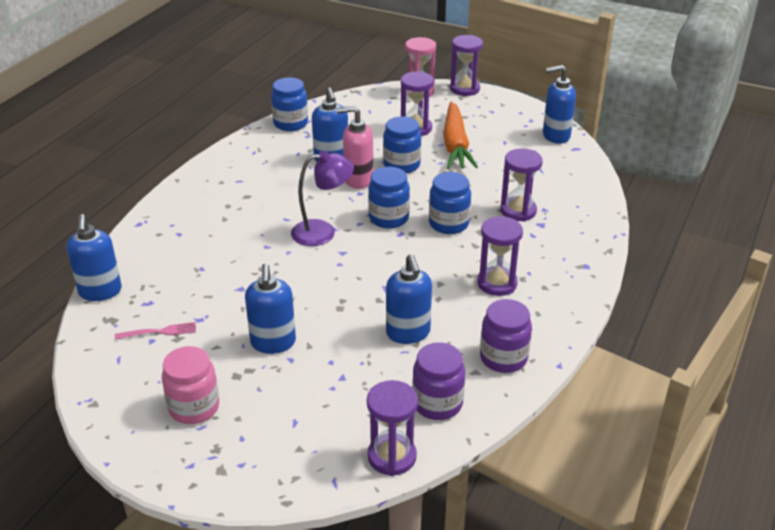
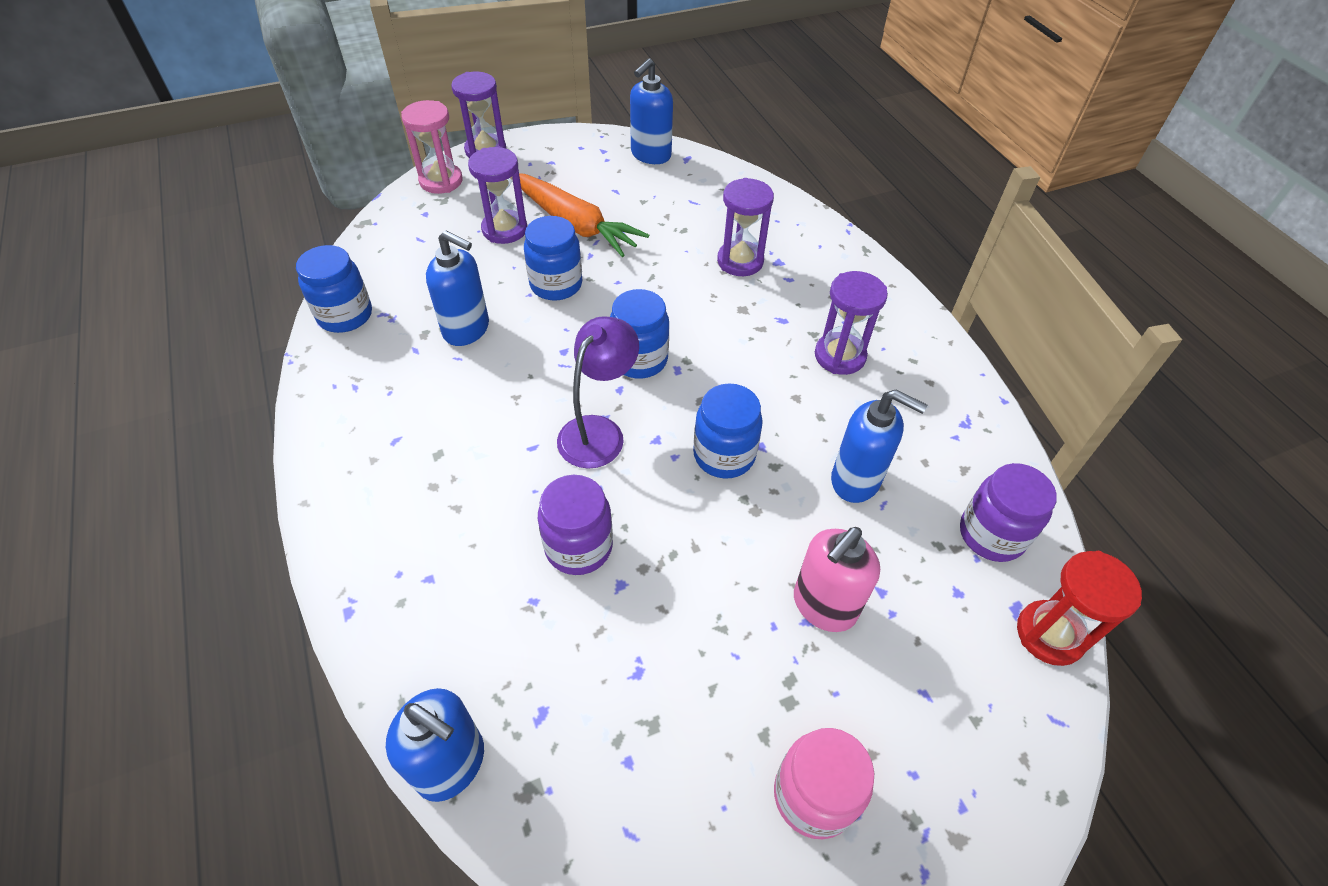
camera: 50 degrees left, 15 degrees up
(159, 332) = (619, 740): pink fork -> none
(273, 343) = (760, 620): blue soap dispenser -> none
(358, 180) = (537, 335): pink soap dispenser -> pink soap dispenser (824, 606)
(392, 457) = (1049, 634): purple hourglass -> red hourglass
(448, 224) = (703, 322): blue jar -> blue jar (724, 455)
(503, 358) = (961, 433): purple jar -> purple jar (578, 547)

